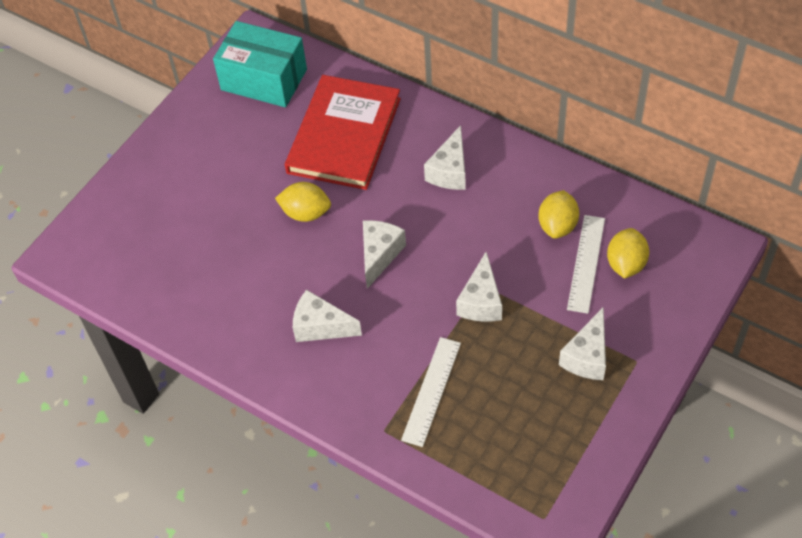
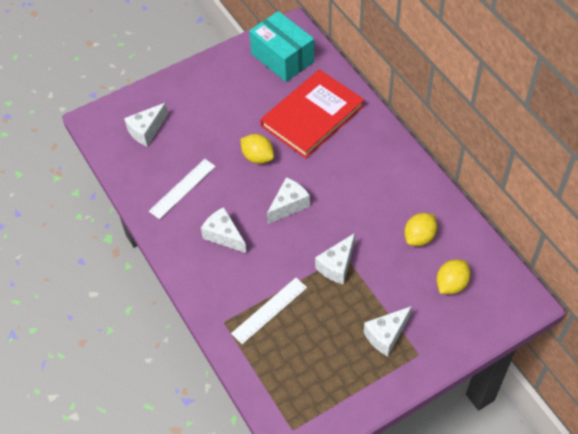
camera: 25 degrees right, 0 degrees up
(450, 171) = (368, 169): white cheese -> white cheese (147, 130)
(586, 263) = (423, 271): white ruler -> white ruler (182, 188)

